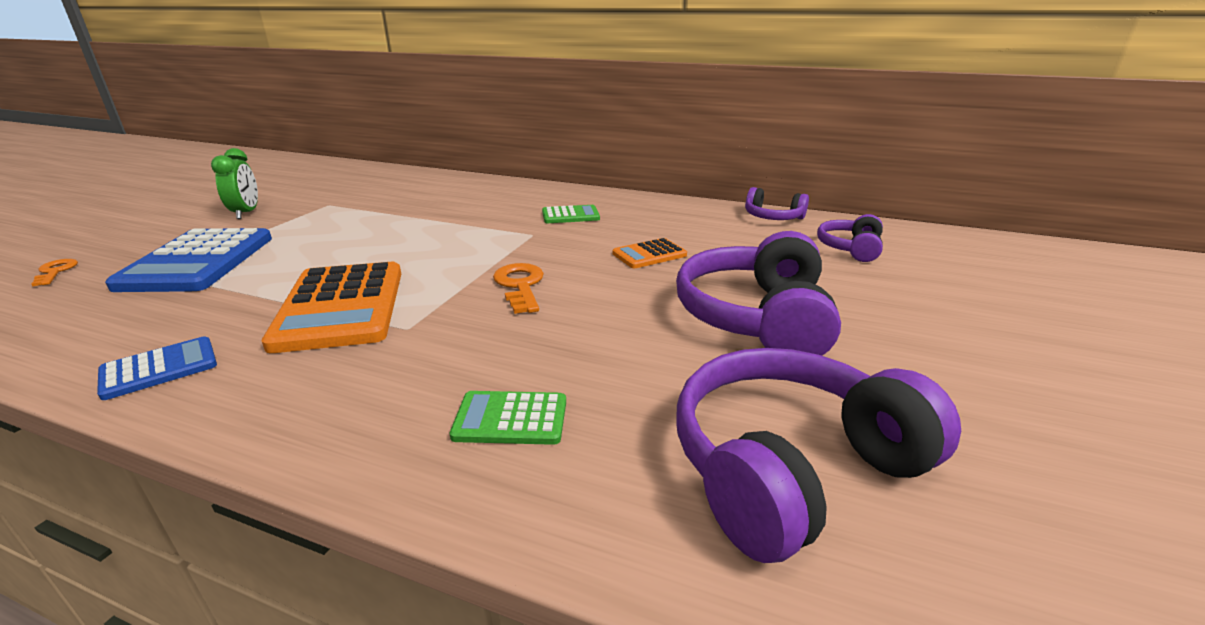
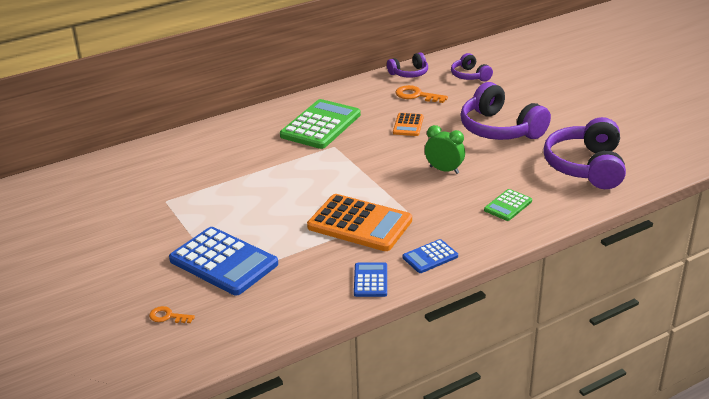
camera: 50 degrees left, 5 degrees up
(246, 213) = (135, 236): green clock -> green clock (444, 170)
(258, 398) = (430, 257): none -> blue calculator
(520, 285) = (398, 170): orange key -> orange key (416, 95)
(570, 215) = (321, 125): green calculator -> green calculator, size x1.99

